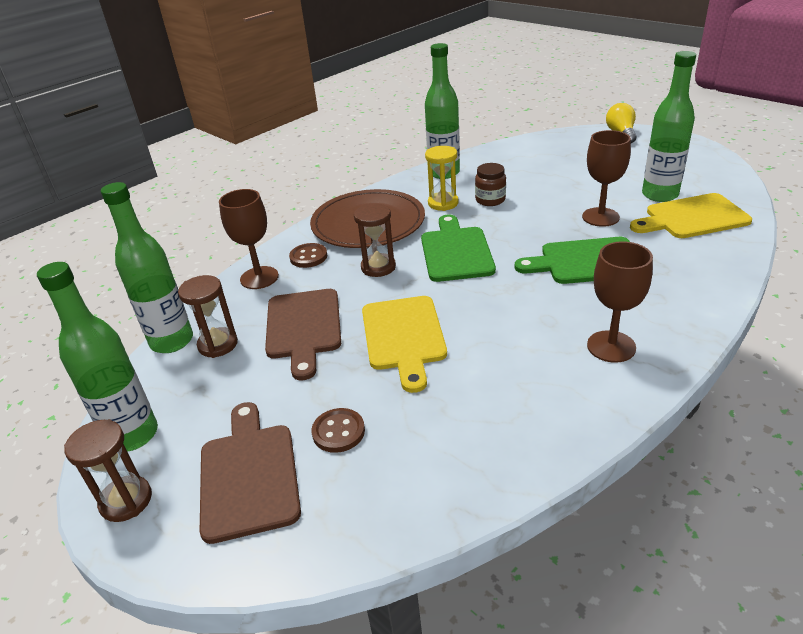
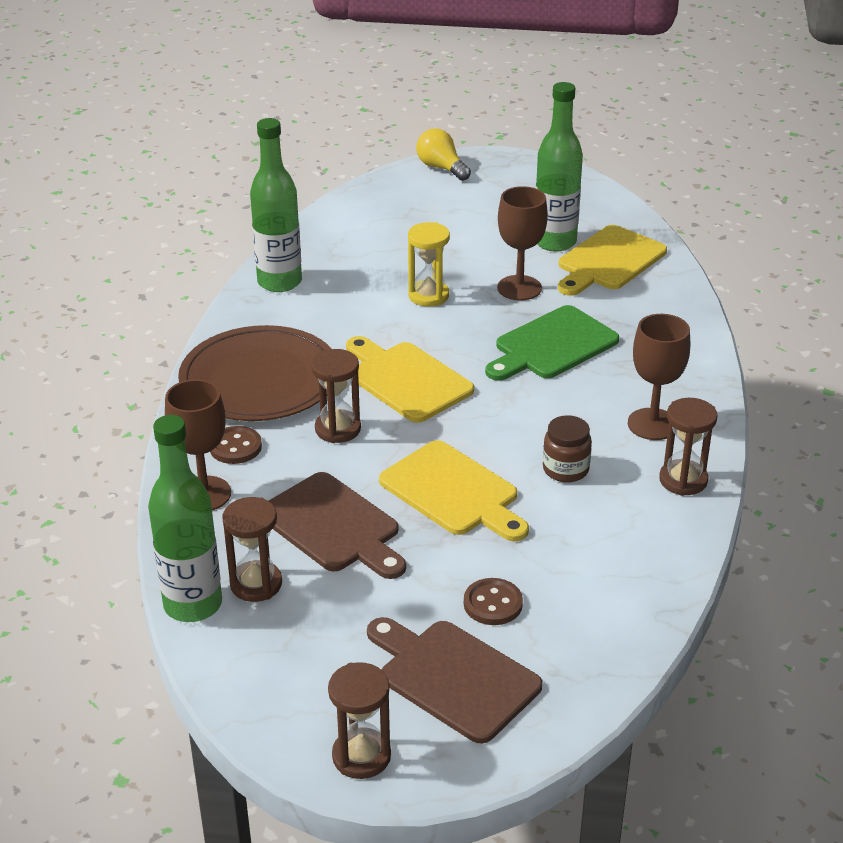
camera: 40 degrees left, 0 degrees up
(133, 435) = (284, 706): green bottle -> none
(443, 203) = (325, 324): yellow hourglass -> yellow hourglass (428, 296)
(456, 251) = (406, 380): green cutting board -> yellow cutting board
(490, 200) = (377, 303): brown jar -> brown jar (565, 469)
(593, 402) = (683, 480): none -> brown hourglass

